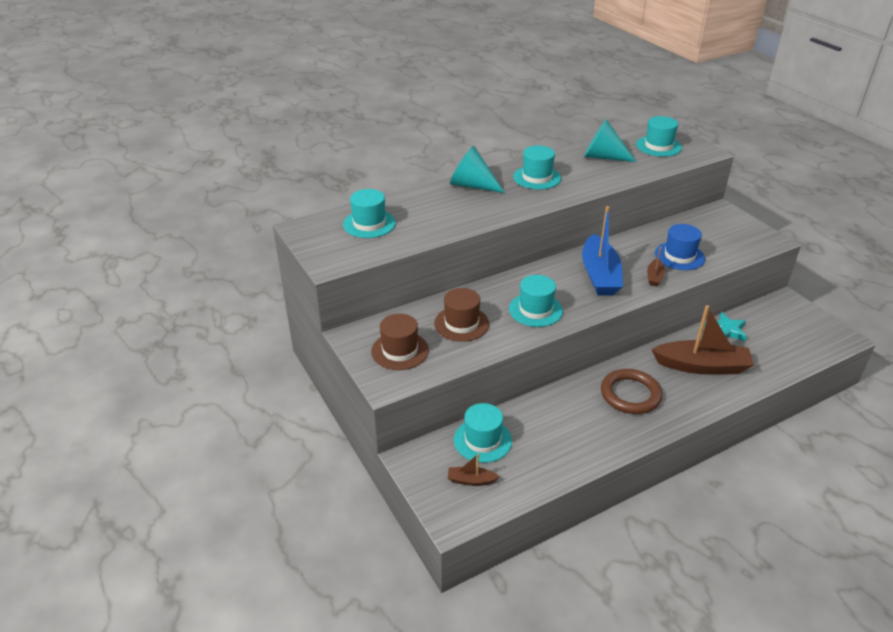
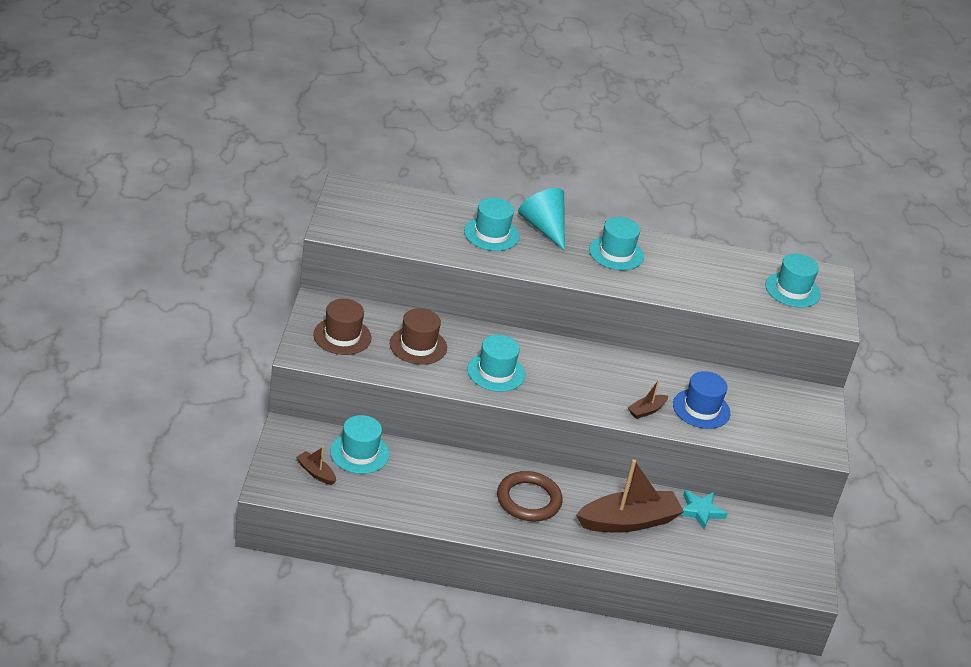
camera: 30 degrees right, 0 degrees up
(369, 224) = (407, 213): turquoise hat -> turquoise hat (491, 234)
(600, 275) = (596, 380): blue boat -> none
(603, 157) = (715, 269): turquoise cone -> none
(702, 366) = (628, 521): brown boat -> brown boat turned 60 degrees counterclockwise

